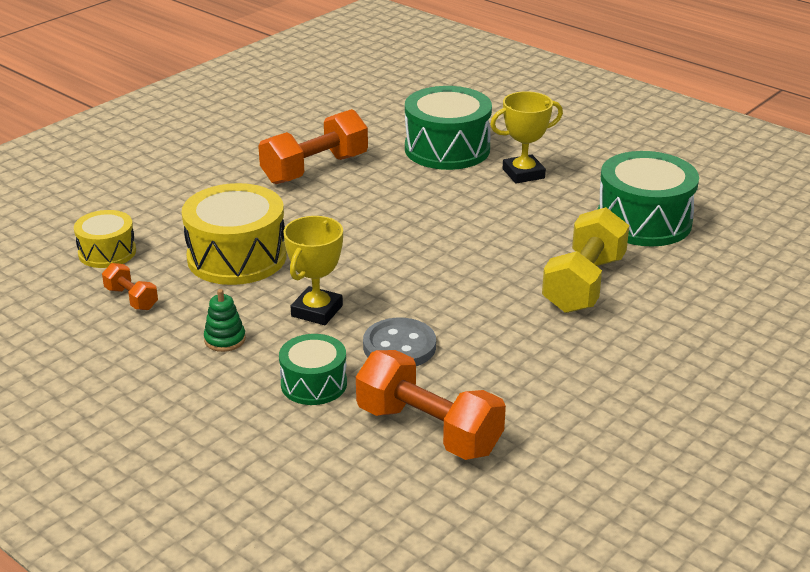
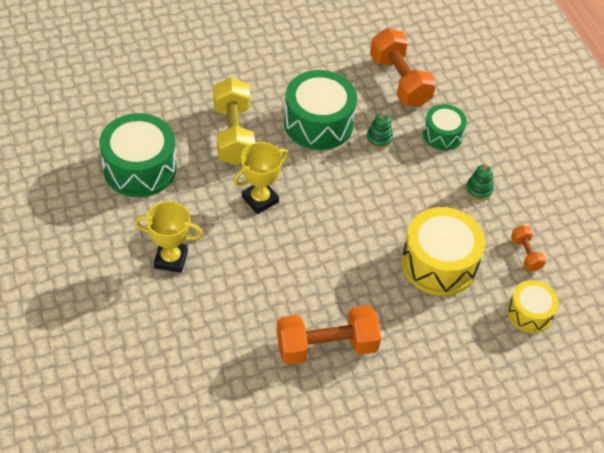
camera: 155 degrees left, 20 degrees up
(317, 311) = (411, 188): yellow trophy -> yellow trophy (260, 199)
(399, 346) = (379, 139): grey button -> green stacking toy
(447, 149) = (201, 322): green drum -> green drum (318, 123)
(584, 284) = (233, 134): yellow dumbbell -> yellow dumbbell turned 60 degrees counterclockwise

